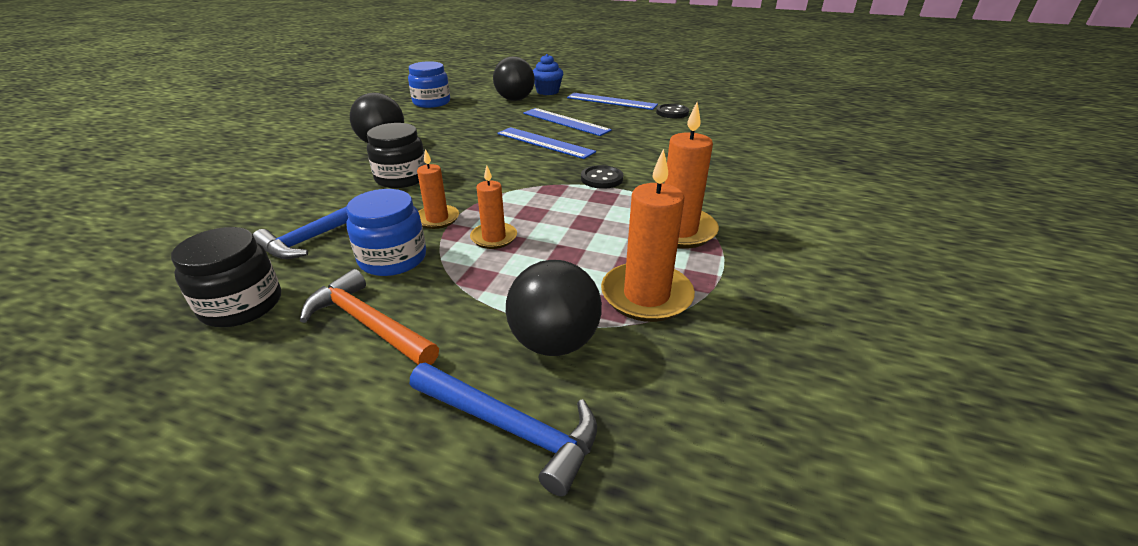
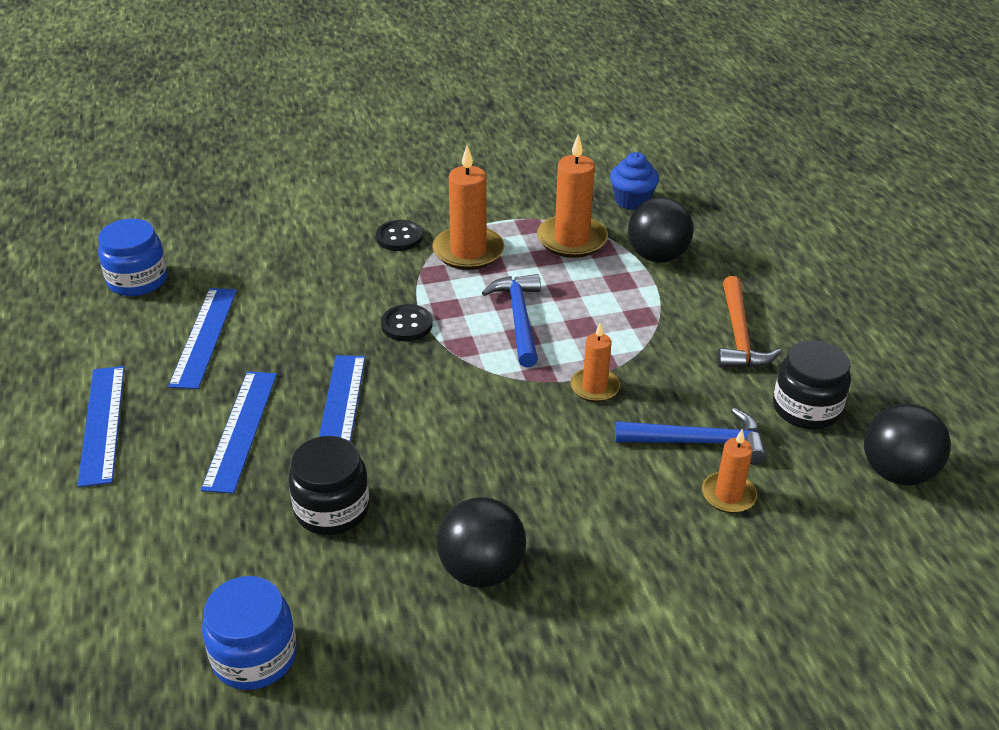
camera: 125 degrees left, 5 degrees up
(393, 259) = (673, 373): blue jar -> blue jar (138, 280)
(401, 178) = (551, 471): black jar -> black jar (332, 509)
(494, 238) = (584, 337): orange candle -> orange candle (728, 495)
(511, 428) = (727, 244): blue hammer -> blue hammer (519, 319)
(515, 99) = (162, 545): black ball -> black ball (896, 472)
(547, 92) = (84, 526): blue cupcake -> blue cupcake (632, 201)
(660, 128) = (204, 336): none -> blue ruler
(672, 113) = (127, 346): black button -> black button (399, 237)

